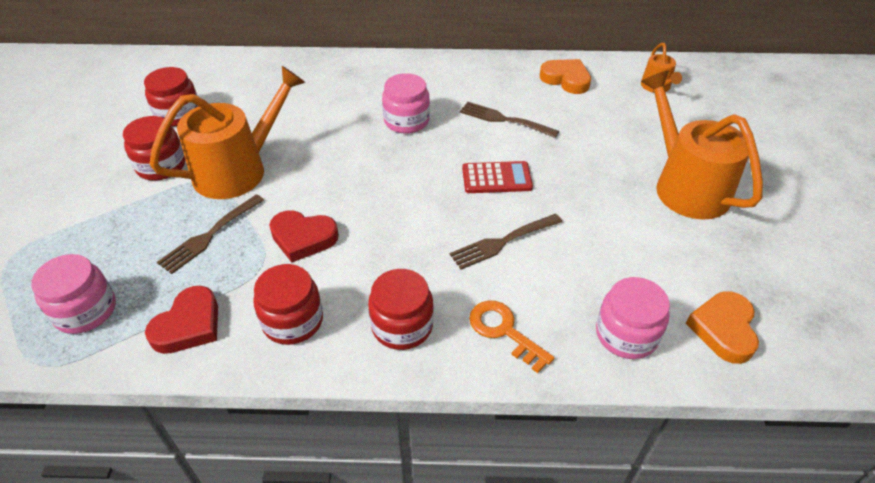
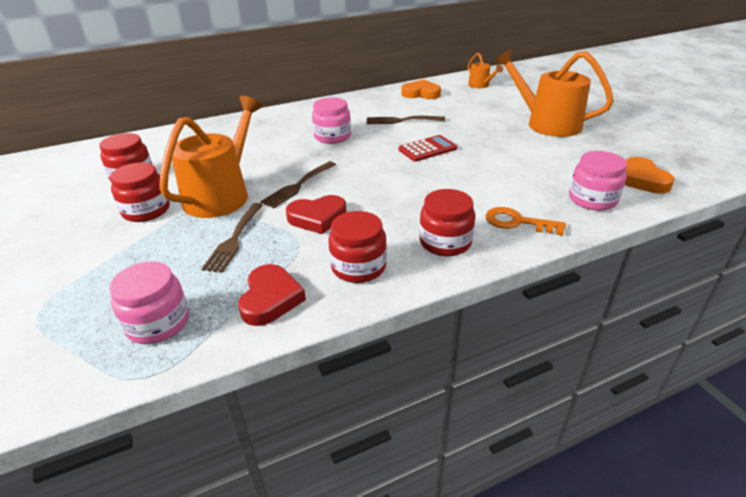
camera: 25 degrees left, 10 degrees down
(503, 241) = (466, 178): brown fork -> brown fork (298, 185)

